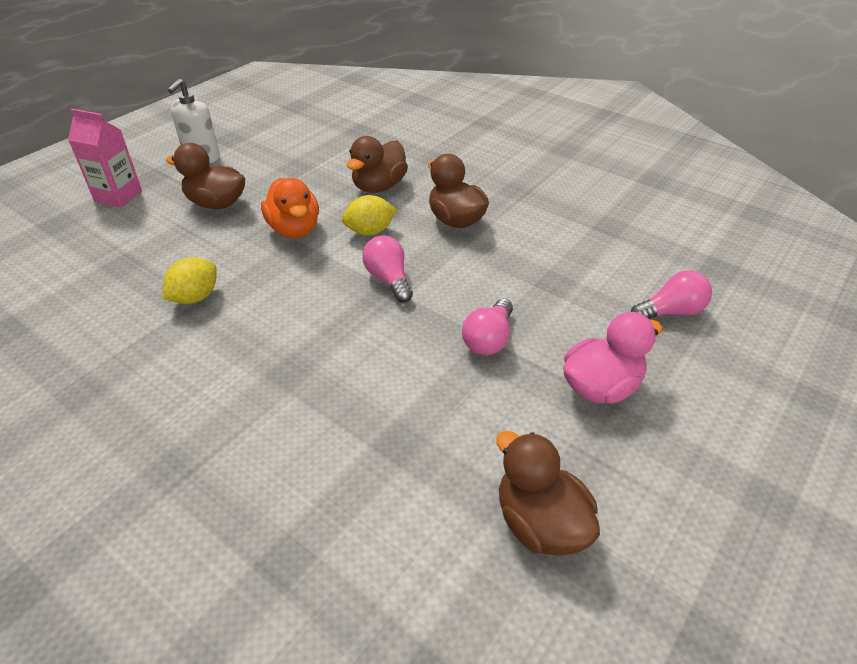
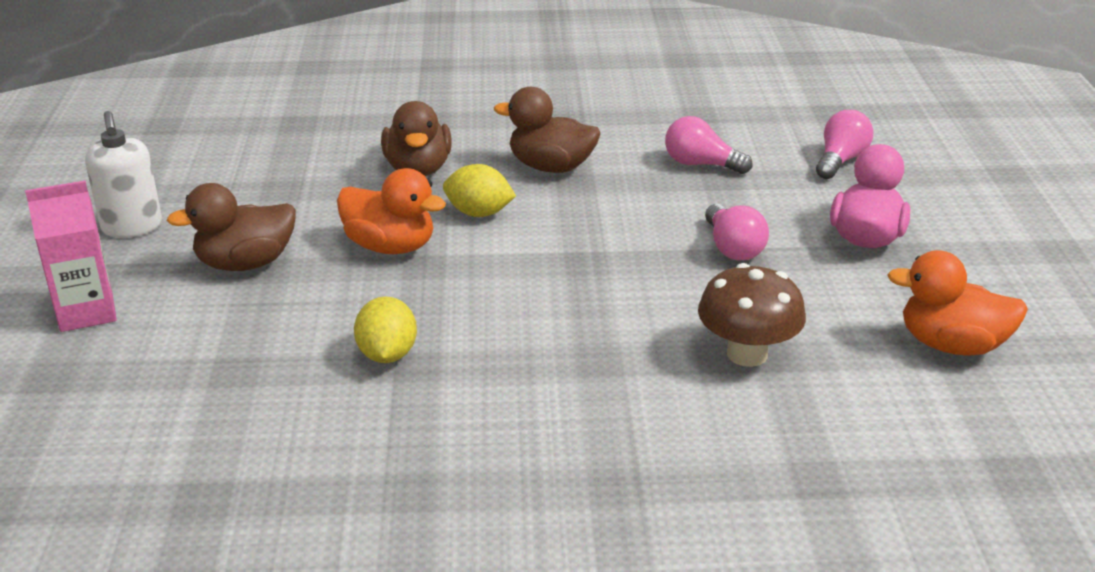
camera: 40 degrees left, 10 degrees down
(370, 231) = (479, 213): yellow lemon -> yellow lemon turned 75 degrees clockwise
(381, 427) = (747, 354): none -> brown mushroom
(389, 279) = (567, 244): pink light bulb -> pink light bulb (700, 164)
(540, 523) = (951, 345): brown duck -> orange duck

